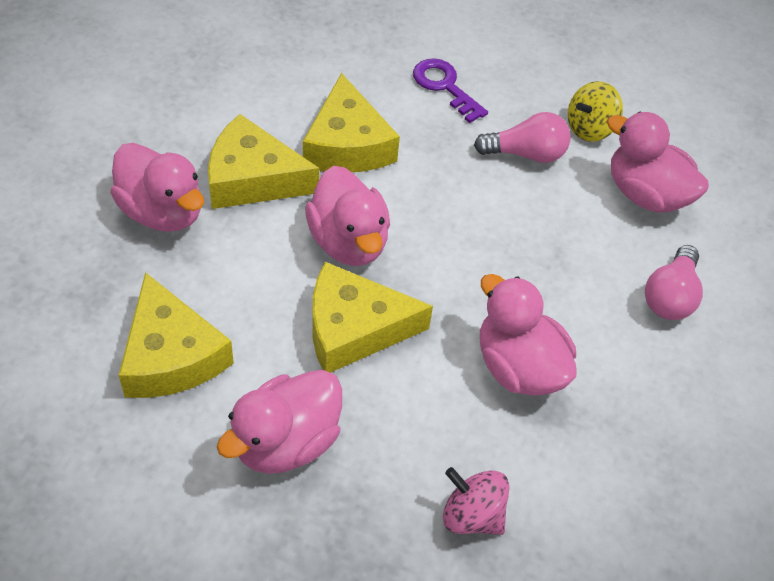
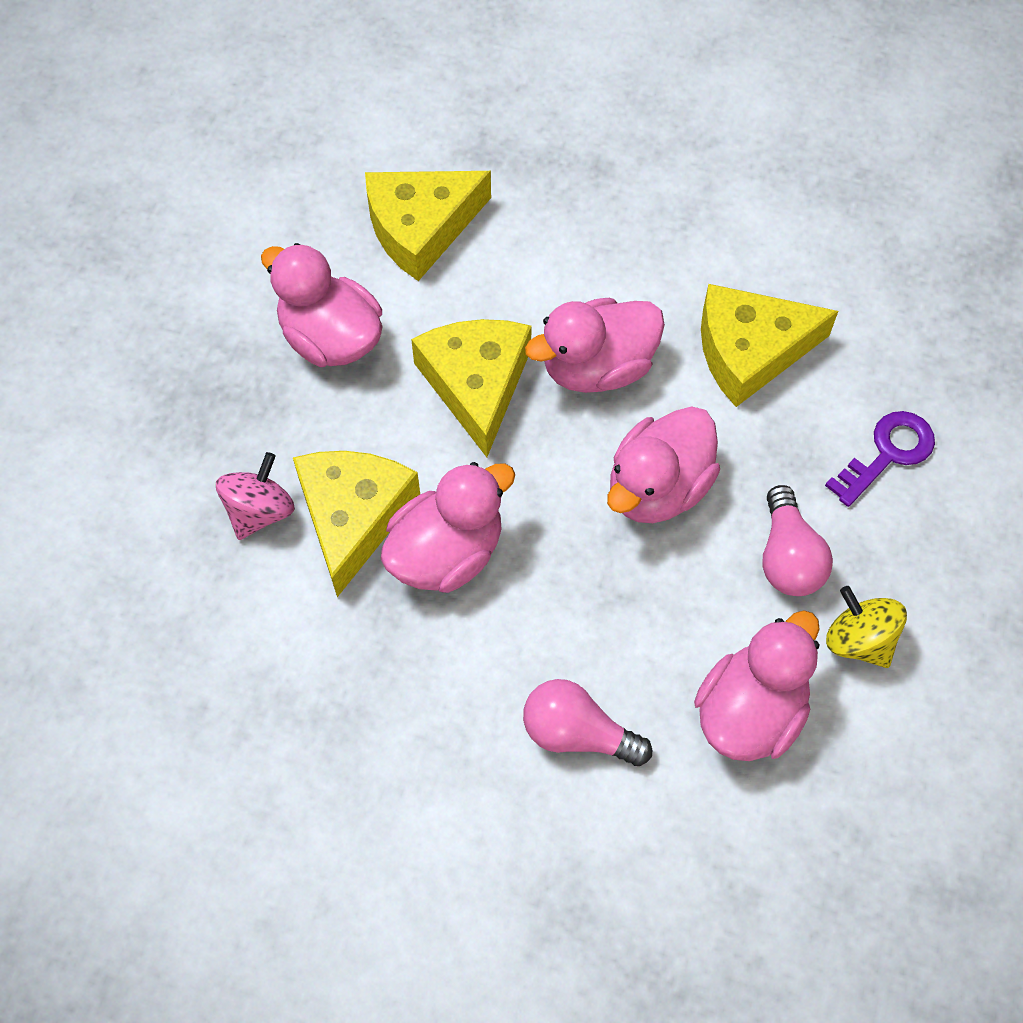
camera: 90 degrees right, 10 degrees up
(162, 212) = (604, 188): pink duck -> pink duck (658, 488)
(252, 178) = (672, 262): yellow cheese -> yellow cheese (353, 517)

